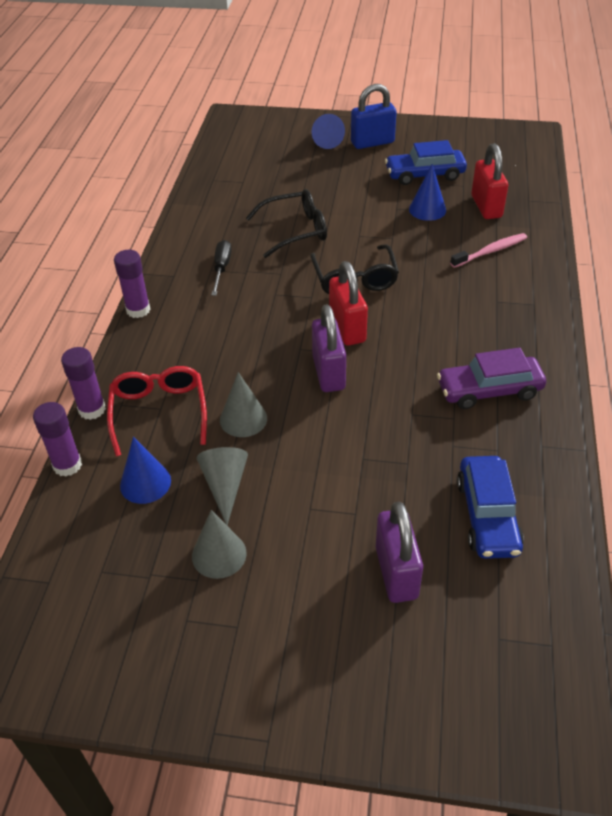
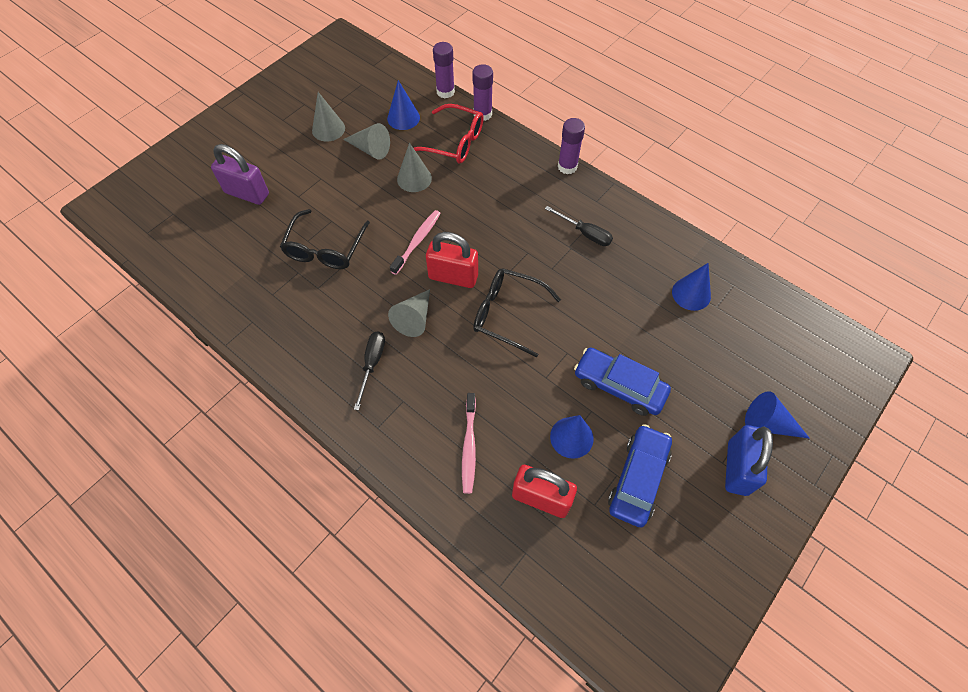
camera: 120 degrees right, 15 degrees up
(241, 195) = (691, 294): none -> blue cone
(295, 230) = (606, 308): black glasses -> black glasses (325, 248)
(328, 373) = (417, 241): purple padlock -> pink toothbrush
(416, 331) = (414, 318): none -> grey cone
(487, 335) = (372, 364): none -> black screwdriver
(487, 515) = (236, 256): blue car -> blue car (619, 386)
(489, 390) = (321, 325): purple car -> none

